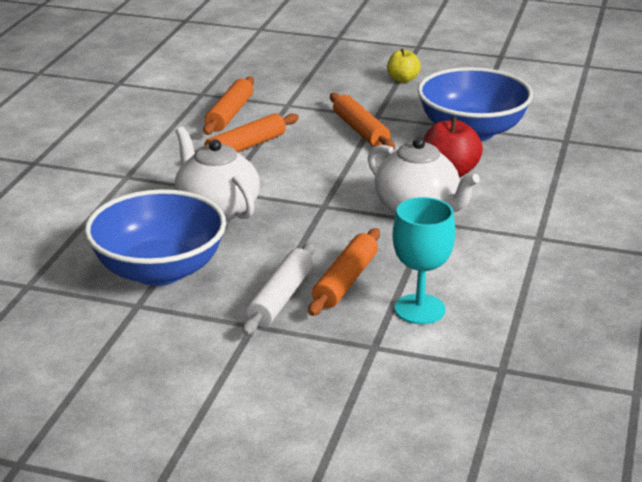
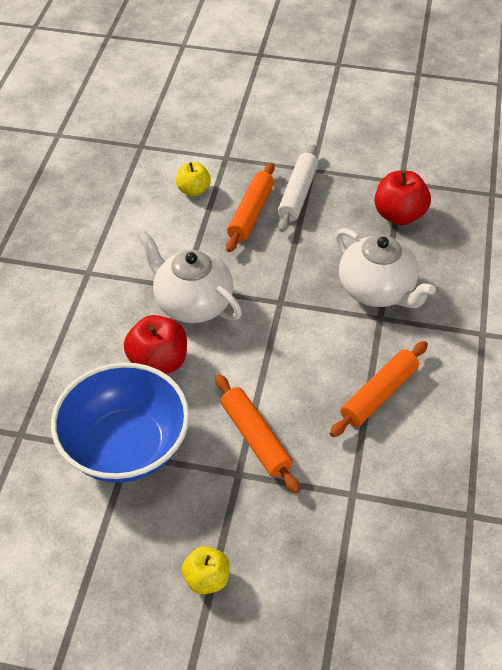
camera: 175 degrees right, 20 degrees up
(159, 270) = (399, 215): blue bowl -> red apple
(230, 114) = (417, 464): orange rolling pin -> none
(419, 309) = (193, 190): turquoise goblet -> yellow apple

